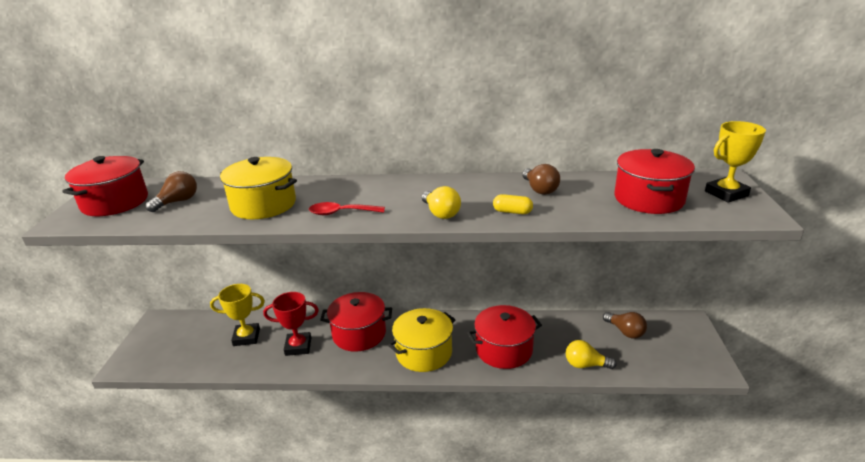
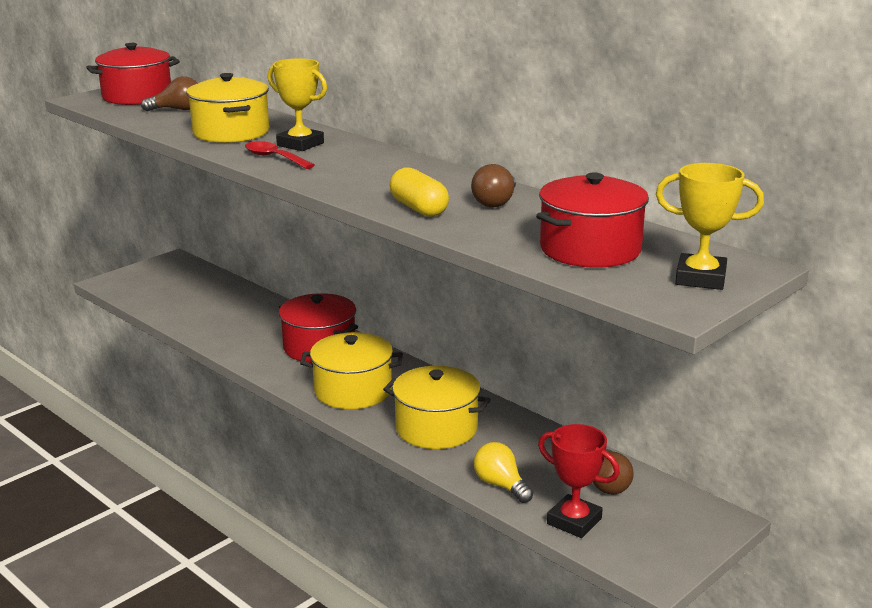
camera: 40 degrees right, 5 degrees down
(246, 337) = (222, 304): yellow trophy -> yellow trophy (300, 144)
(298, 346) = (252, 331): red trophy -> red trophy (574, 521)
(441, 213) = (353, 187): yellow light bulb -> none
(504, 349) = (436, 428): red pot -> yellow pot
(512, 212) = (419, 208): yellow capsule -> yellow capsule, size x1.51

